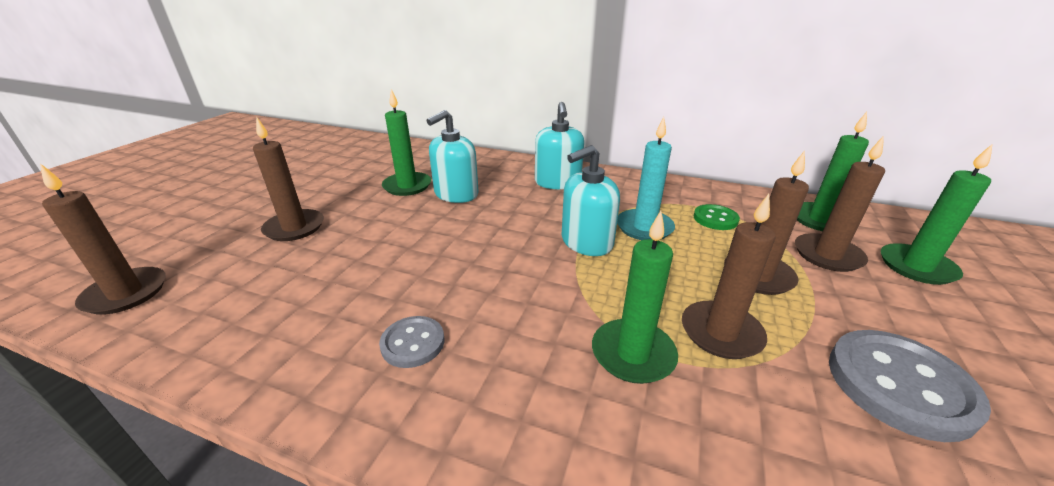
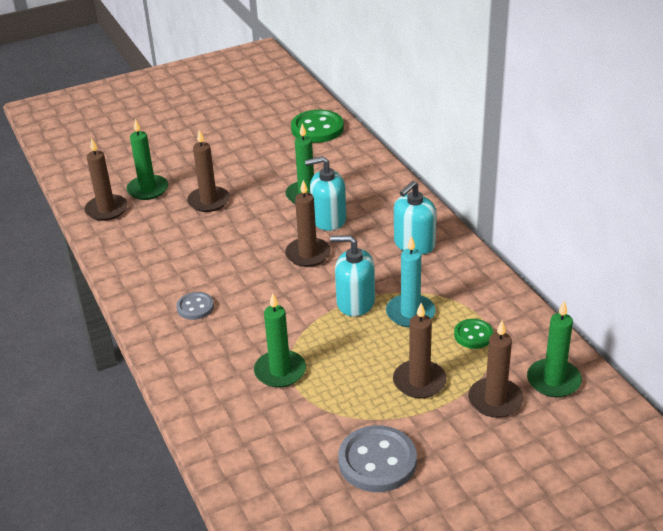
camera: 45 degrees right, 5 degrees up
(353, 145) = (317, 128): none -> green button
(721, 333) = (338, 390): brown candle -> brown candle (308, 254)
(916, 267) = (540, 442): green candle -> green candle (148, 189)

